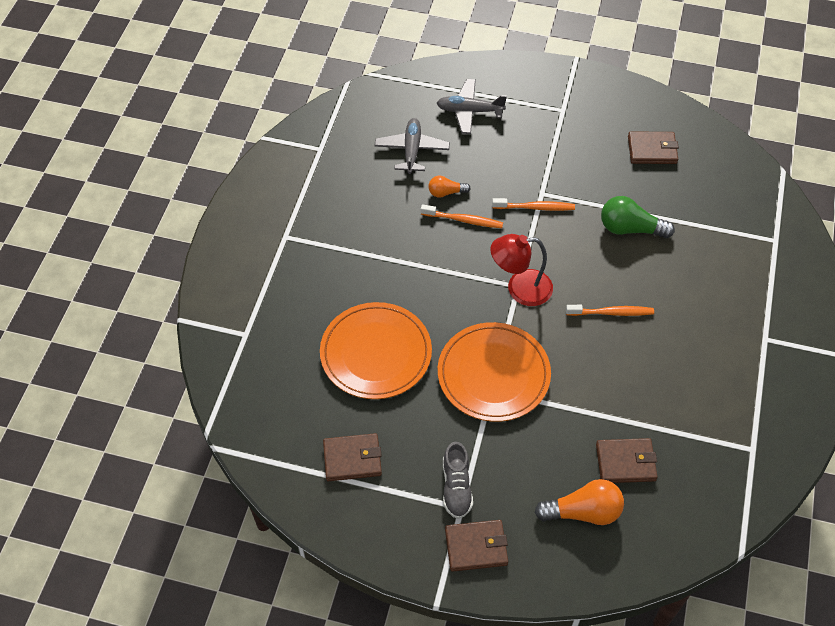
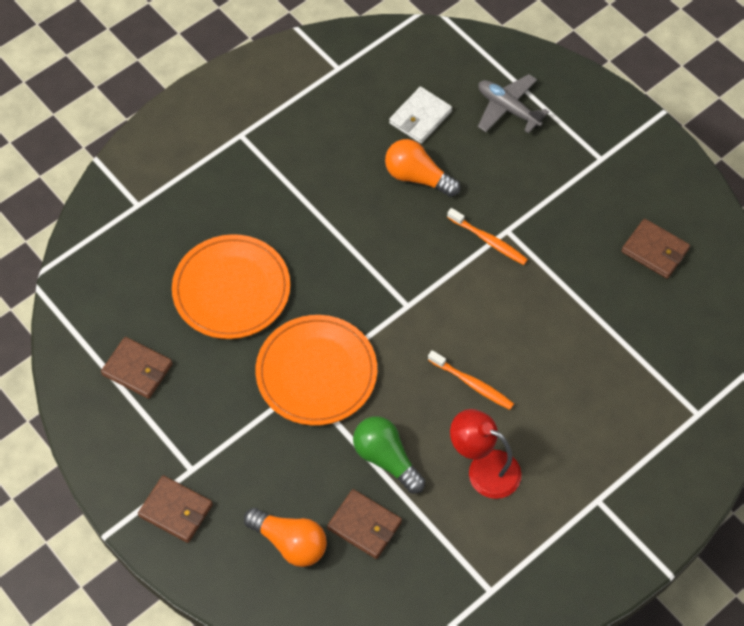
camera: 35 degrees right, 5 degrees up
(412, 150) = (420, 117): grey plane -> white wallet
(446, 192) = (417, 177): orange light bulb -> orange light bulb, size x1.72
(456, 487) = (202, 450): grey shoe -> none
(464, 220) = (411, 213): orange toothbrush -> none
(520, 288) = (407, 309): red lamp -> red lamp (484, 468)
(630, 229) = (562, 315): green light bulb -> green light bulb (386, 458)

